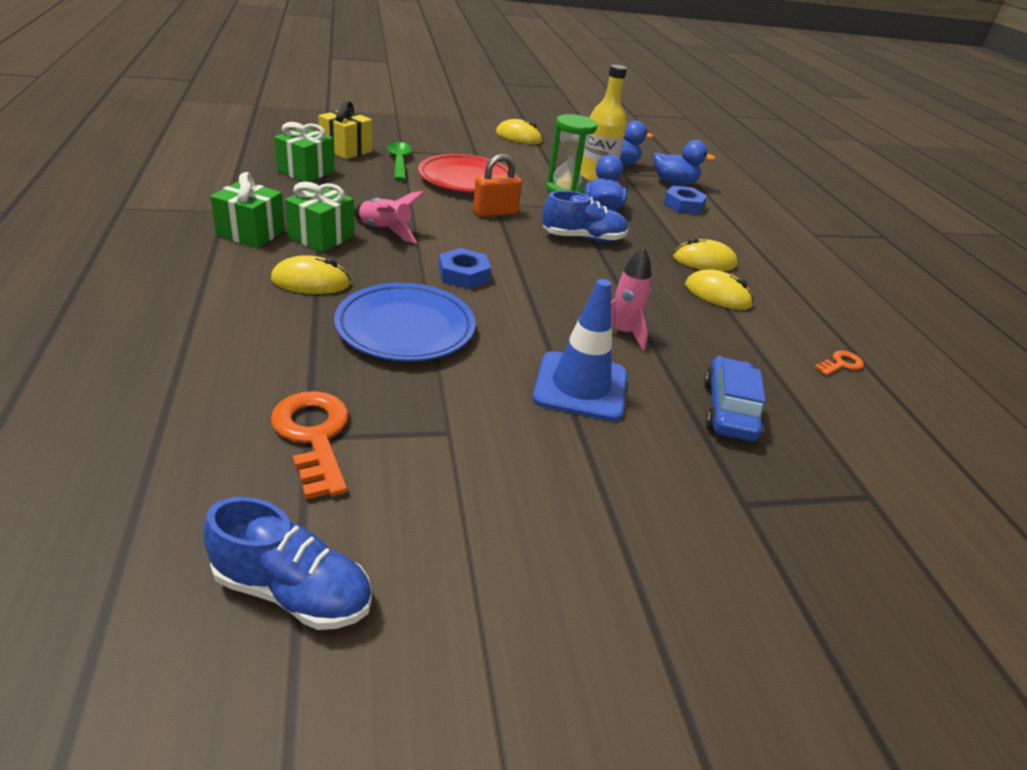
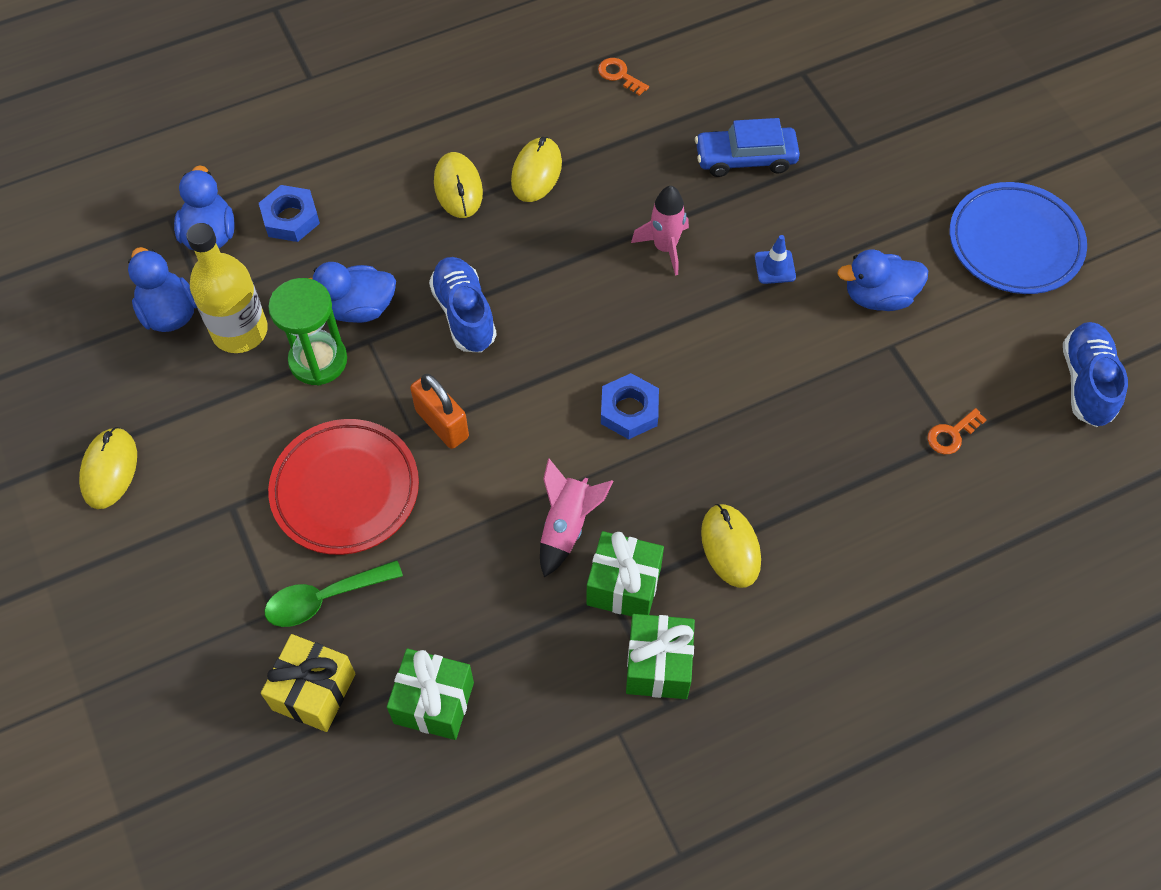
camera: 100 degrees left, 25 degrees up
(314, 436) = (952, 434): orange key -> orange key, size x0.52
(405, 328) = (765, 427): blue plate -> blue plate (1014, 243)
(516, 444) = (878, 297): none -> blue duck
(580, 386) = (775, 267): blue traffic cone -> blue traffic cone, size x0.46

